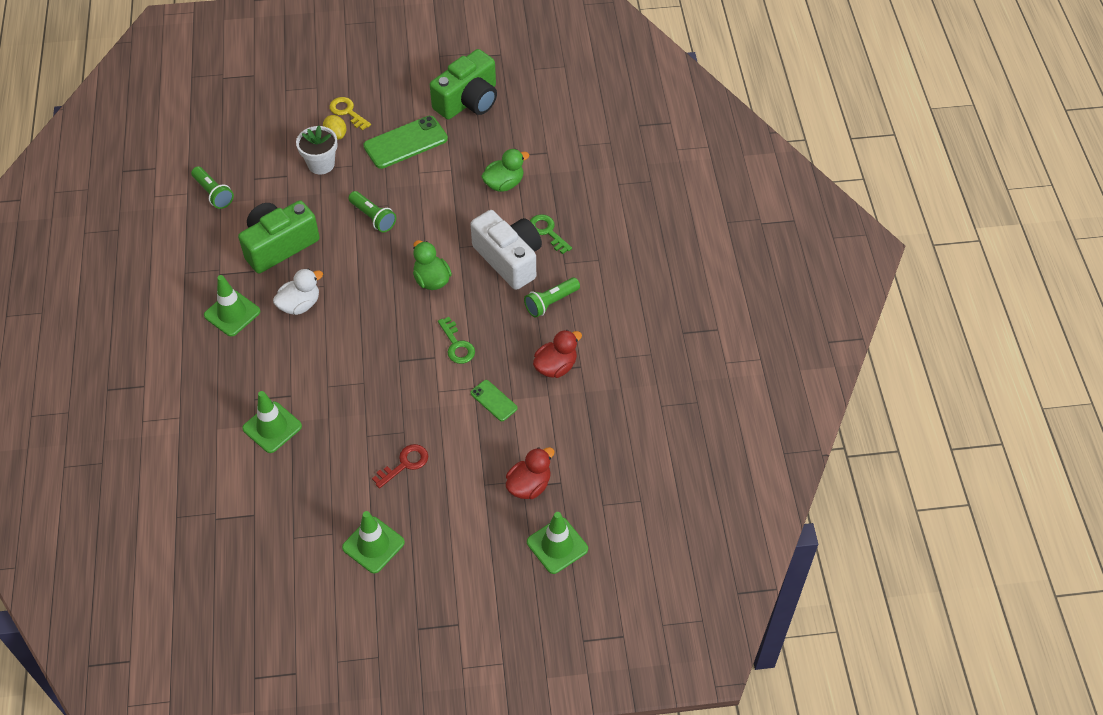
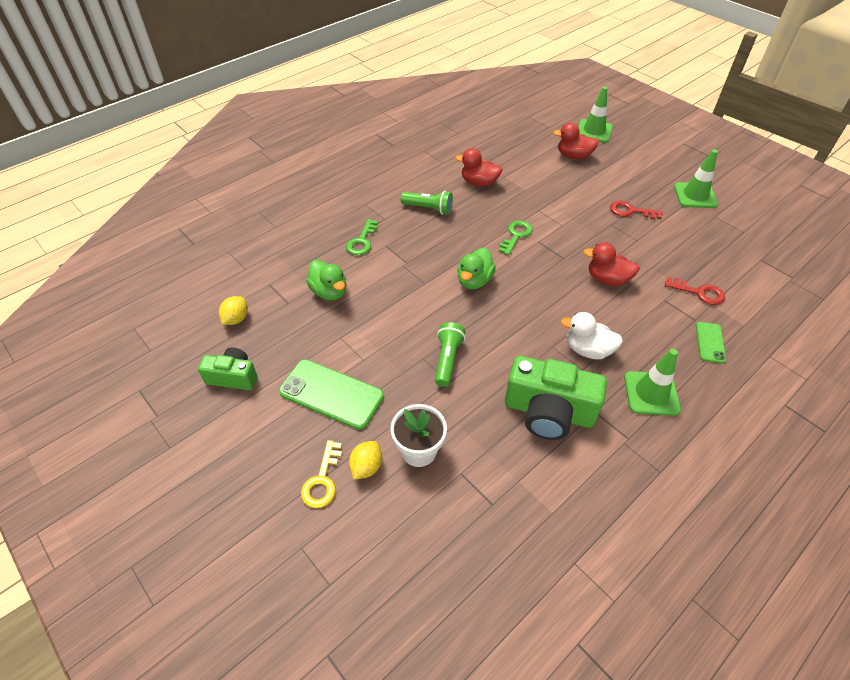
camera: 125 degrees left, 5 degrees down
(213, 193) = (549, 531): green flashlight -> none
(272, 427) = (699, 293): green traffic cone -> red key
(347, 373) = (607, 279): none -> red duck
(468, 101) = (233, 377): green camera -> green camera, size x0.58
(494, 400) = (537, 197): green phone -> green phone (710, 342)
(504, 184) = (329, 292): green duck -> green duck turned 150 degrees counterclockwise
(509, 259) = (409, 248): white camera -> none
(524, 121) = (236, 319): none -> yellow lemon

